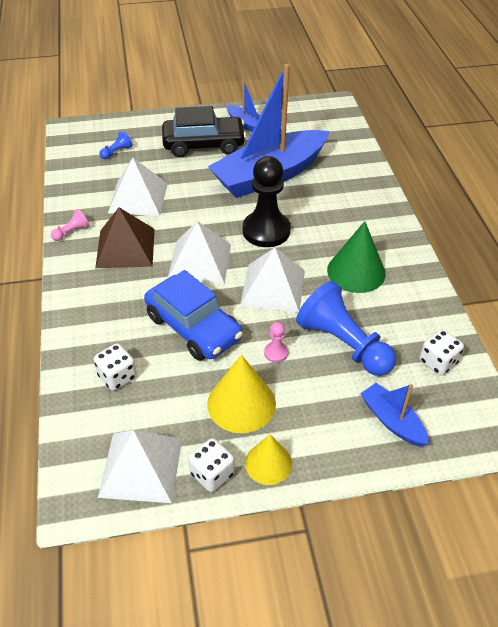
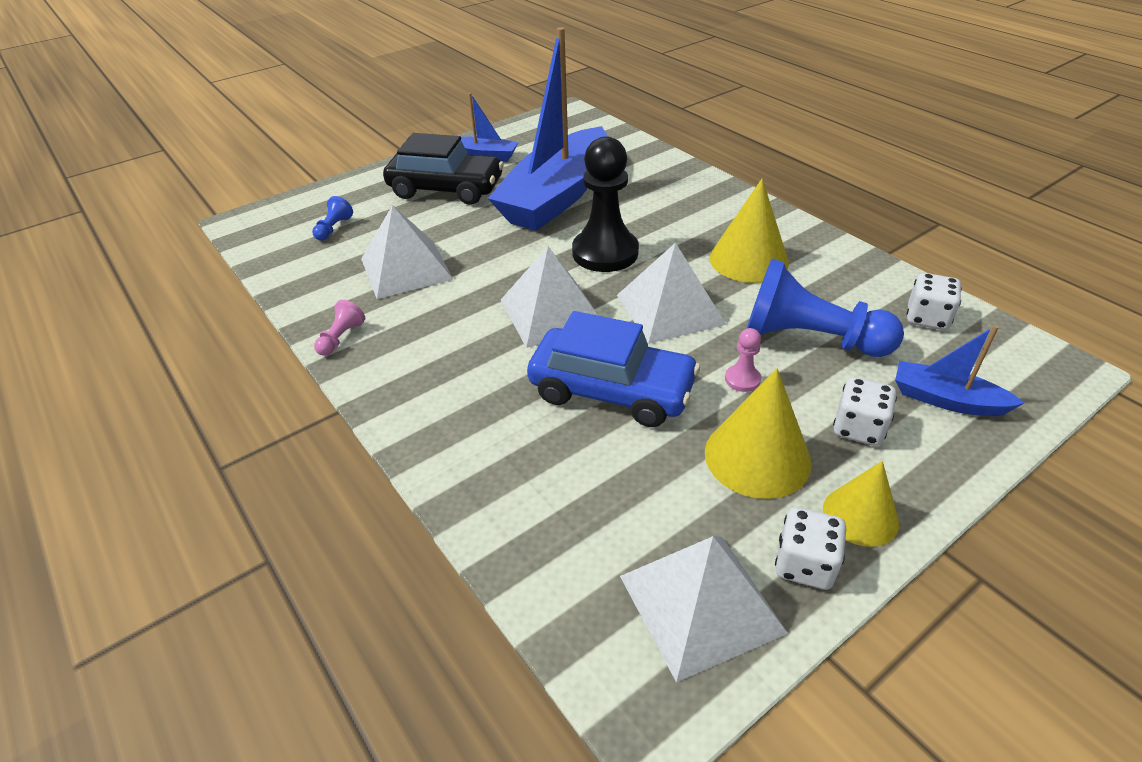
camera: 25 degrees left, 5 degrees down
(117, 376) = (560, 494): white dice -> white dice (858, 428)
(125, 248) = (437, 330): brown pyramid -> none
(204, 144) = (446, 189): black car -> black car turned 45 degrees clockwise
(356, 271) = (748, 260): green cone -> yellow cone

